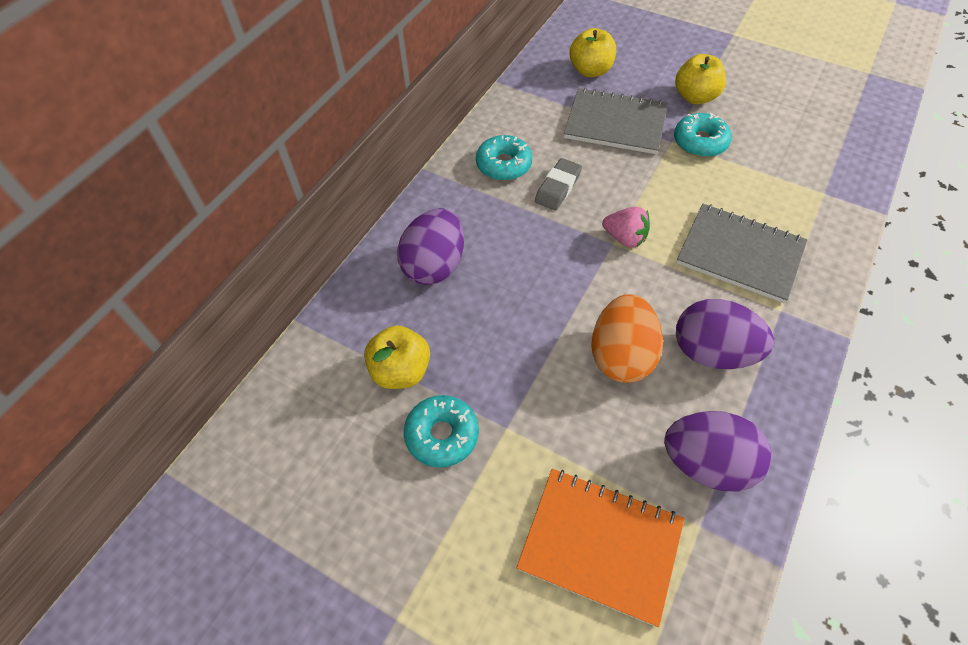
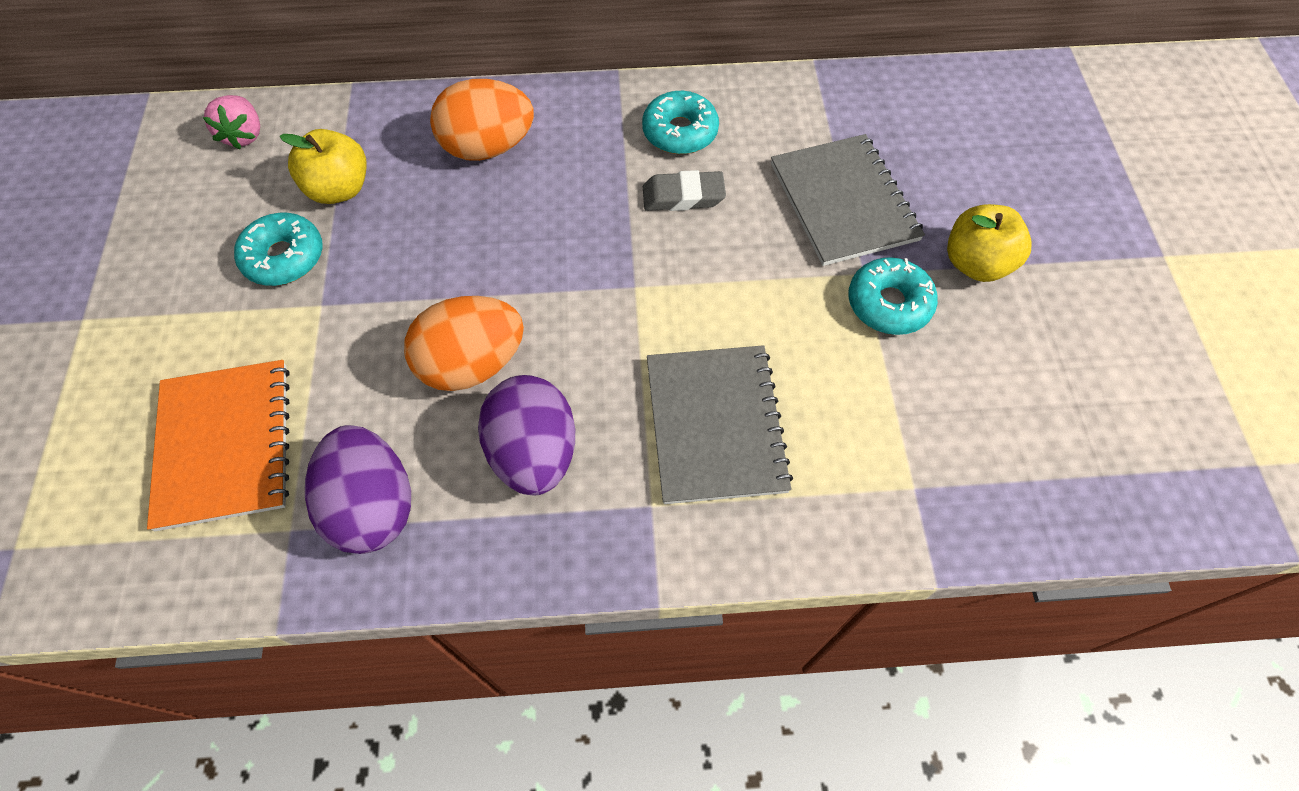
camera: 55 degrees right, 5 degrees up
(434, 265) = (488, 147): purple egg -> orange egg
(590, 71) = (920, 135): yellow apple -> none
(625, 238) = (652, 294): pink strawberry -> pink strawberry (244, 135)

